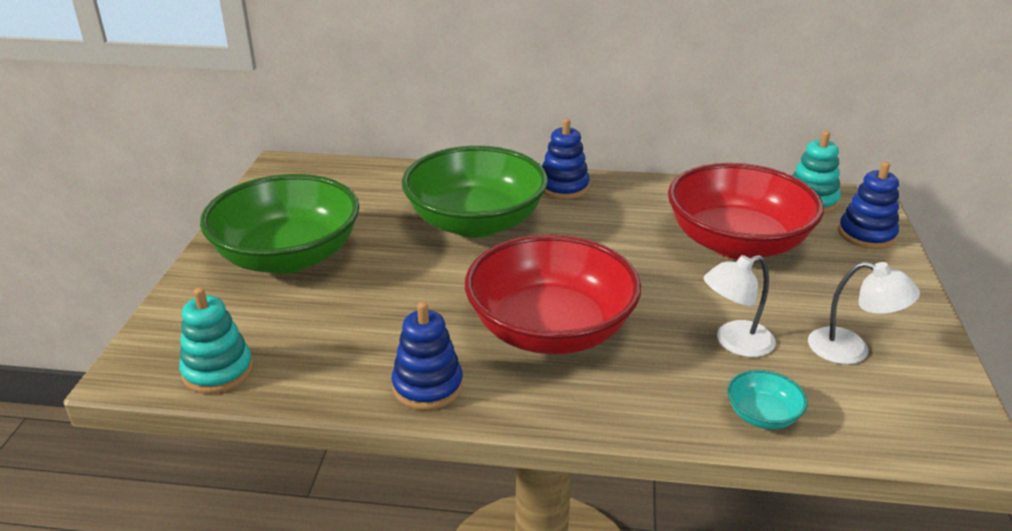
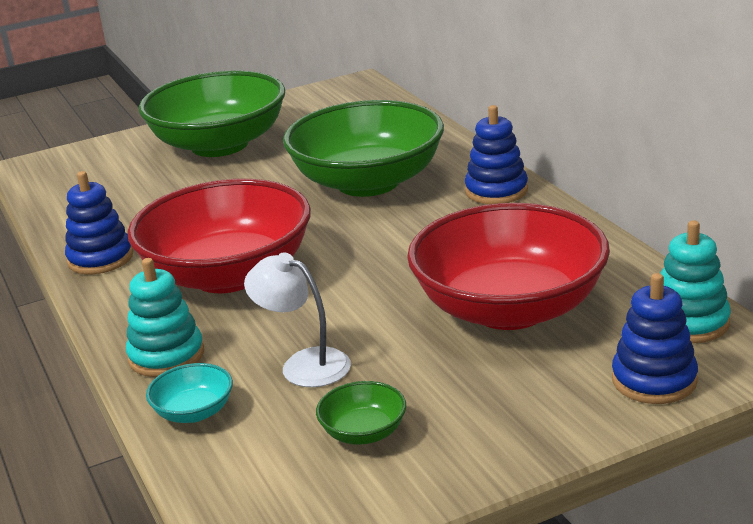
camera: 60 degrees right, 5 degrees down
(218, 371) = (53, 188): turquoise stacking toy -> turquoise stacking toy (166, 356)
(851, 350) = (363, 433): white lamp -> green bowl

